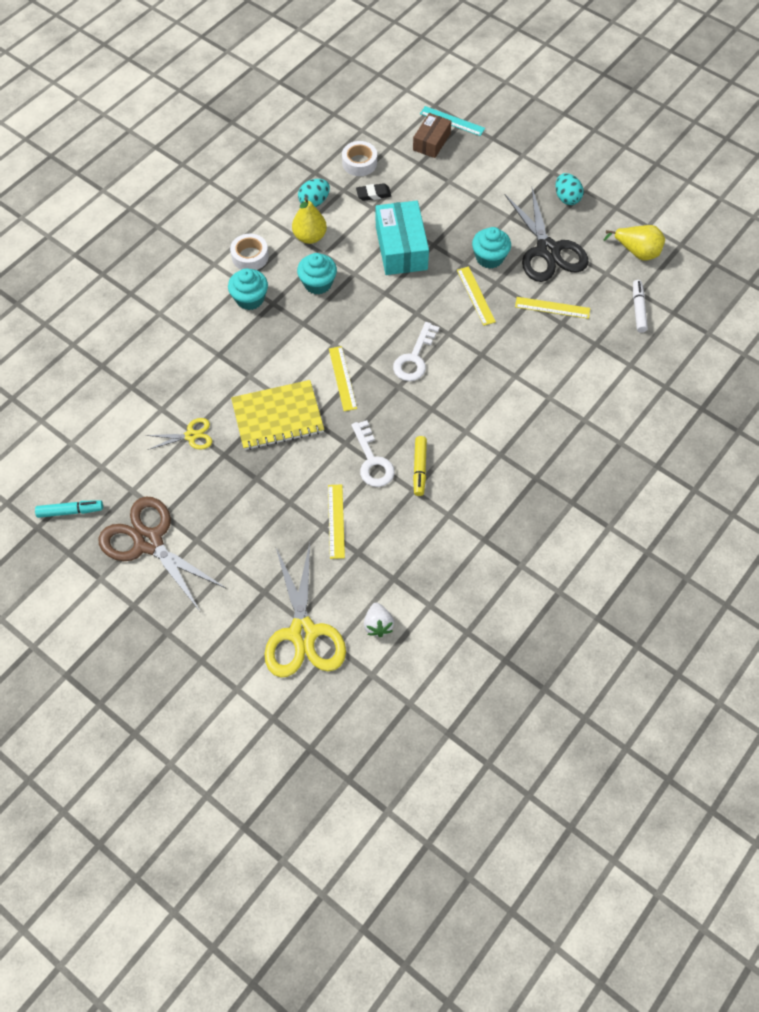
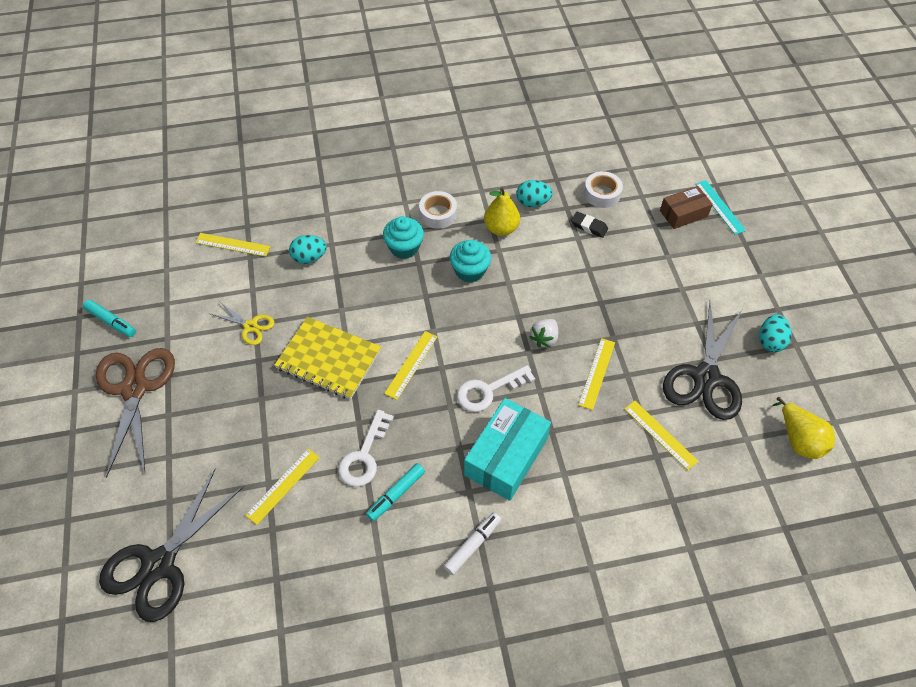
camera: 40 degrees right, 5 degrees down
(106, 387) = (233, 245): none -> yellow ruler
(182, 355) = (309, 258): none -> turquoise egg
(303, 633) = (159, 564): yellow scissors -> black scissors
(378, 625) = (221, 611): white strawberry -> white strawberry (544, 338)
(401, 248) = (569, 287): turquoise box -> turquoise box (506, 456)
(419, 468) = (396, 494): yellow marker -> turquoise marker
(489, 258) = (642, 347): turquoise cupcake -> none
(638, 309) = (749, 497): white marker -> white marker (473, 545)

